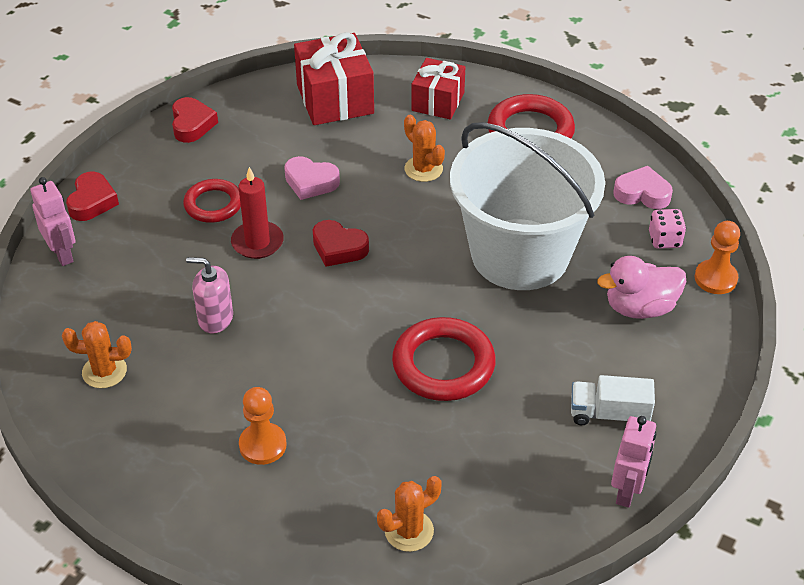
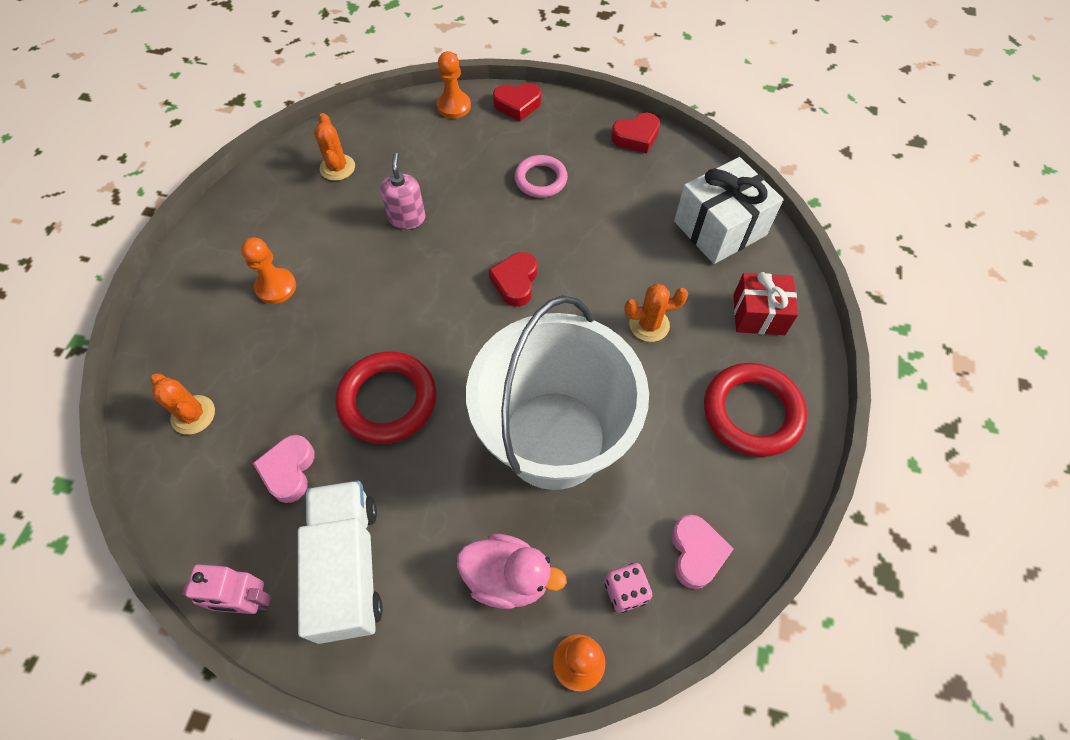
camera: 75 degrees right, 15 degrees up
(62, 254) = (454, 106): pink robot -> orange pawn
(213, 204) = (541, 179): red ring -> pink ring
(257, 242) = (504, 222): red candle -> none
(310, 182) = (594, 239): pink heart -> pink heart (289, 470)
(335, 99) = (720, 228): red gift -> white gift
(423, 169) = (649, 325): orange cactus -> orange cactus turned 45 degrees clockwise
(609, 414) = (348, 567): white truck -> white truck, size x1.70
(640, 307) = (507, 577): pink duck -> pink duck turned 135 degrees clockwise

